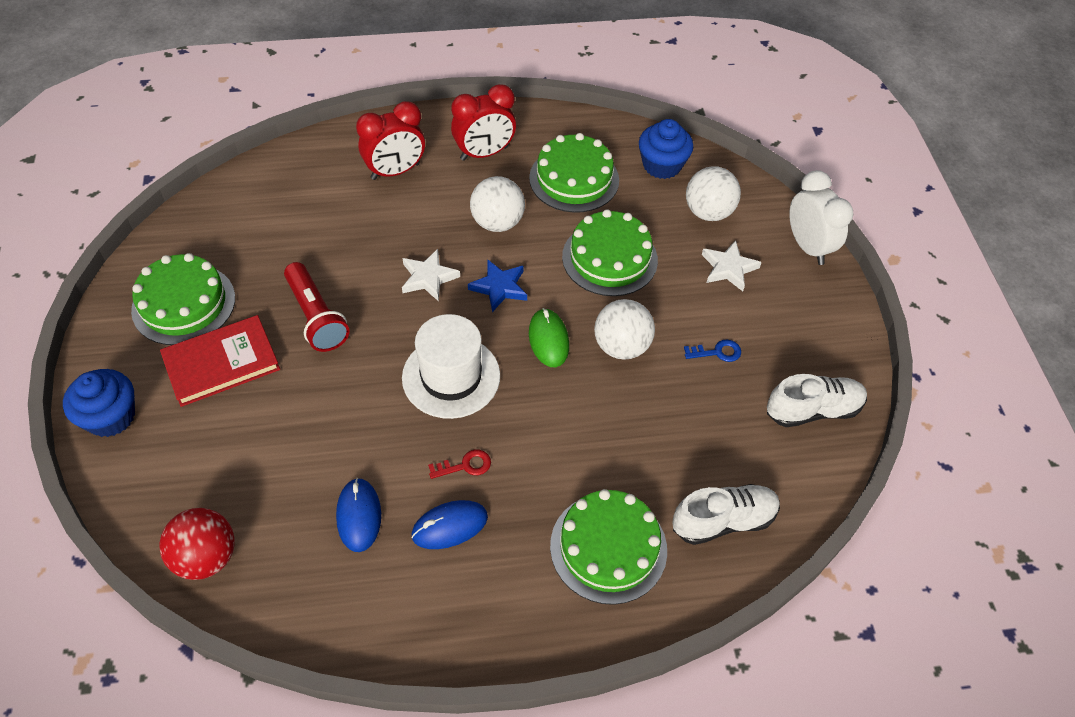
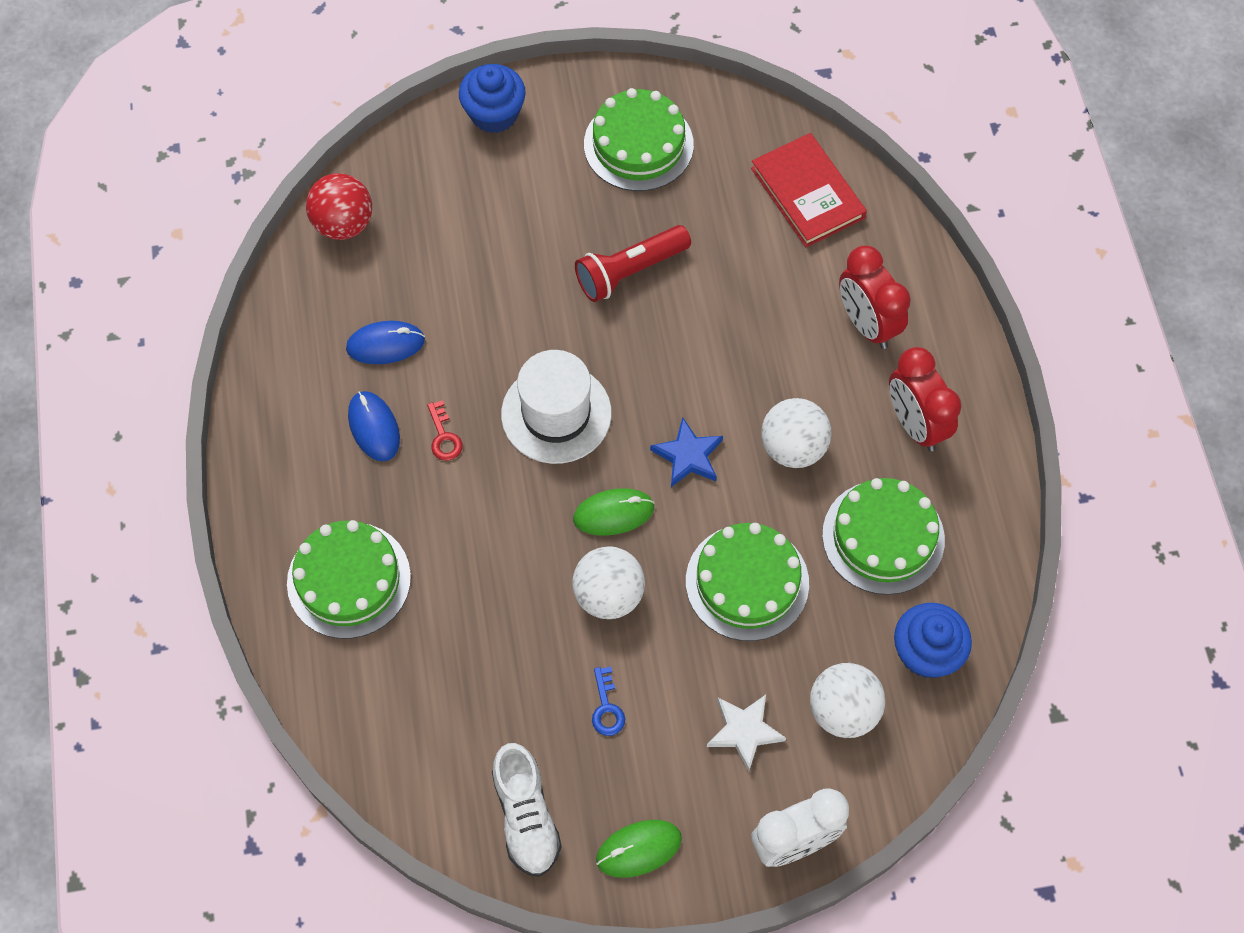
camera: 90 degrees right, 10 degrees up
(221, 363) = (563, 194): red book -> red book (807, 193)
(428, 278) = (696, 378): white star -> none
(723, 521) = (378, 699): white shoe -> none
(827, 337) = (639, 849): none -> green mouse

